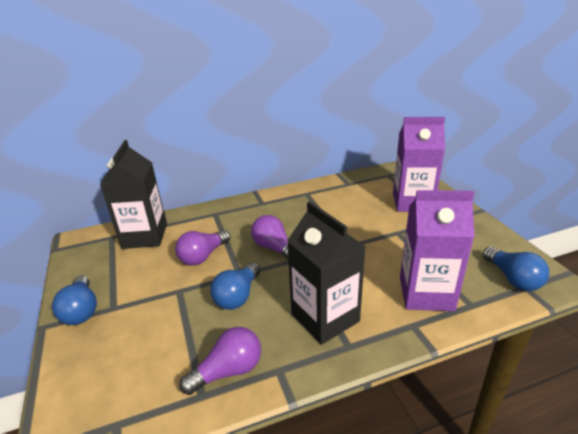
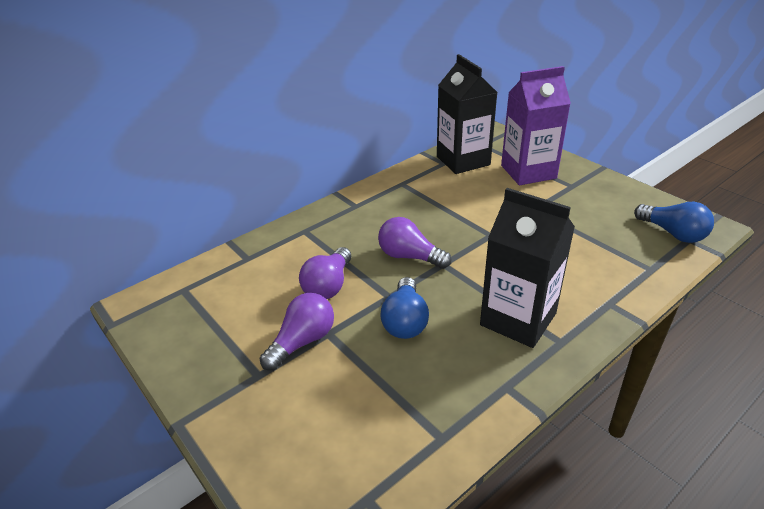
camera: 20 degrees left, 5 degrees up
(81, 310) = (217, 389): blue light bulb -> none
(144, 236) = (230, 278): black carton -> black carton (463, 161)
(228, 371) = (453, 404): purple light bulb -> purple light bulb (302, 341)
(426, 293) = (602, 268): purple carton -> none

